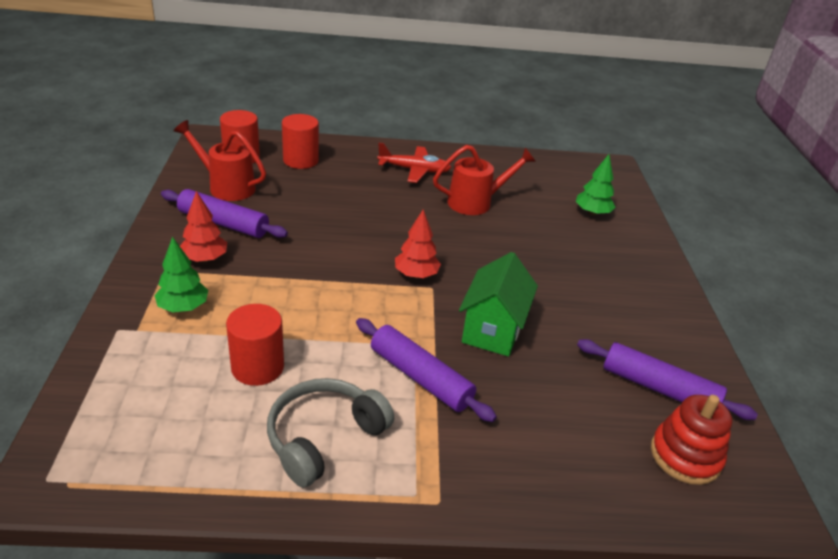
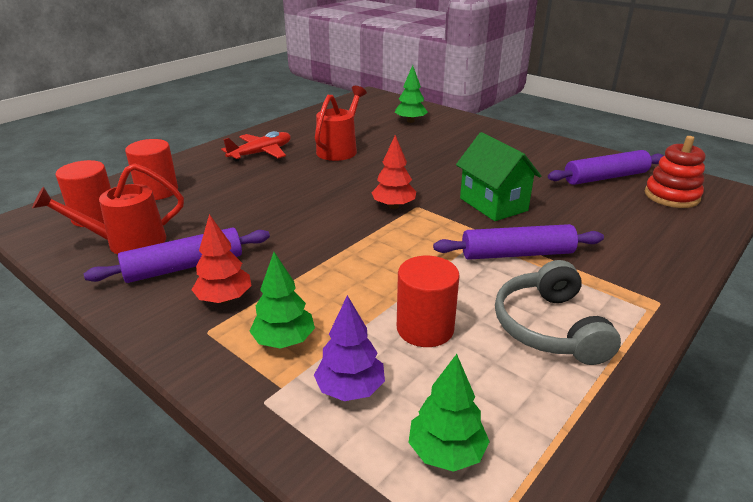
camera: 45 degrees left, 5 degrees down
(130, 434) = (446, 452): none -> green tree
(159, 361) = (350, 389): none -> purple tree

